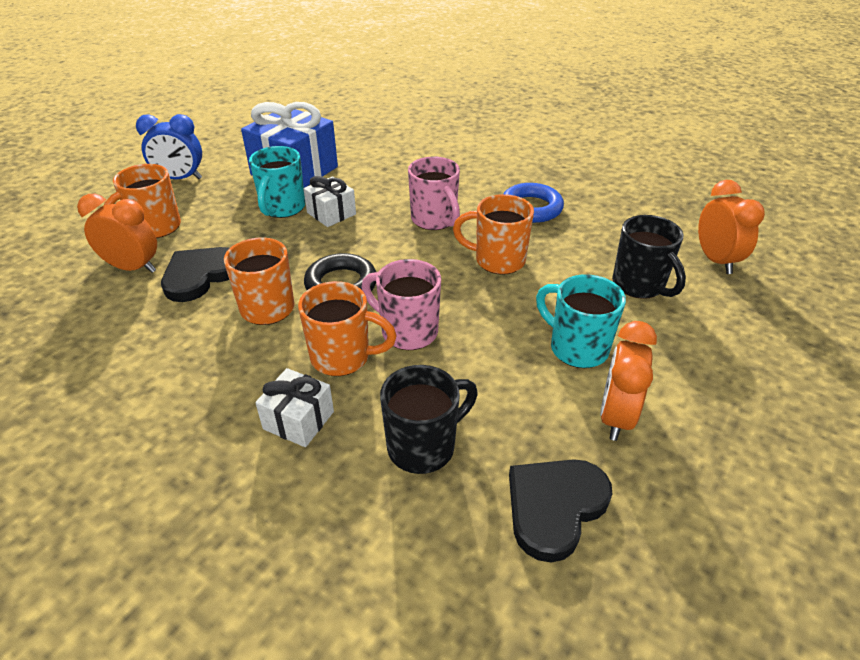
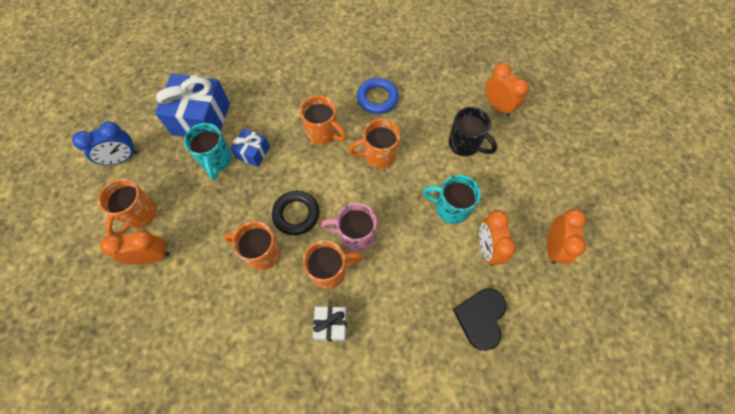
camera: 25 degrees left, 25 degrees up
(200, 275) = (202, 244): black heart -> none
(331, 213) = (253, 153): white gift -> blue gift
(423, 446) = (404, 311): black mug -> none
(434, 220) = (323, 133): pink mug -> orange mug
(746, 457) = (553, 247): none -> orange clock

